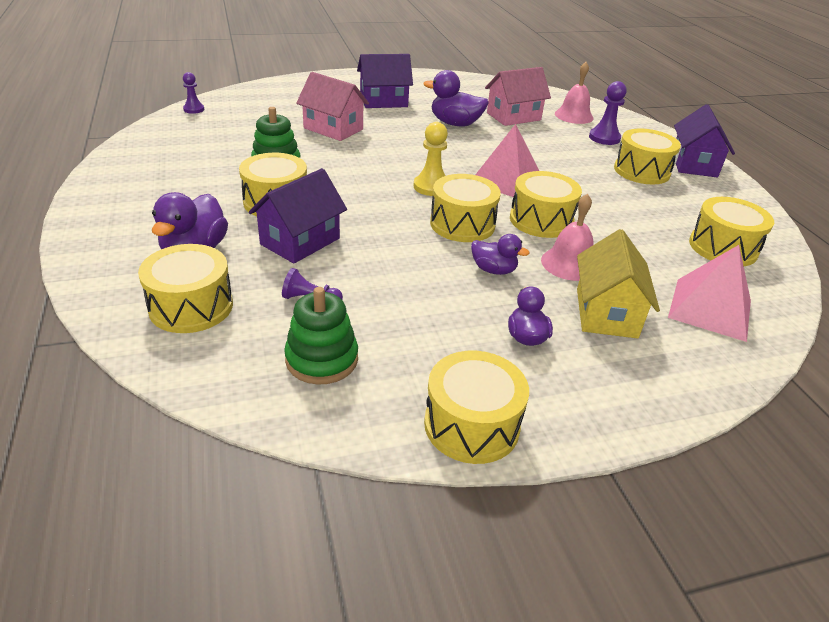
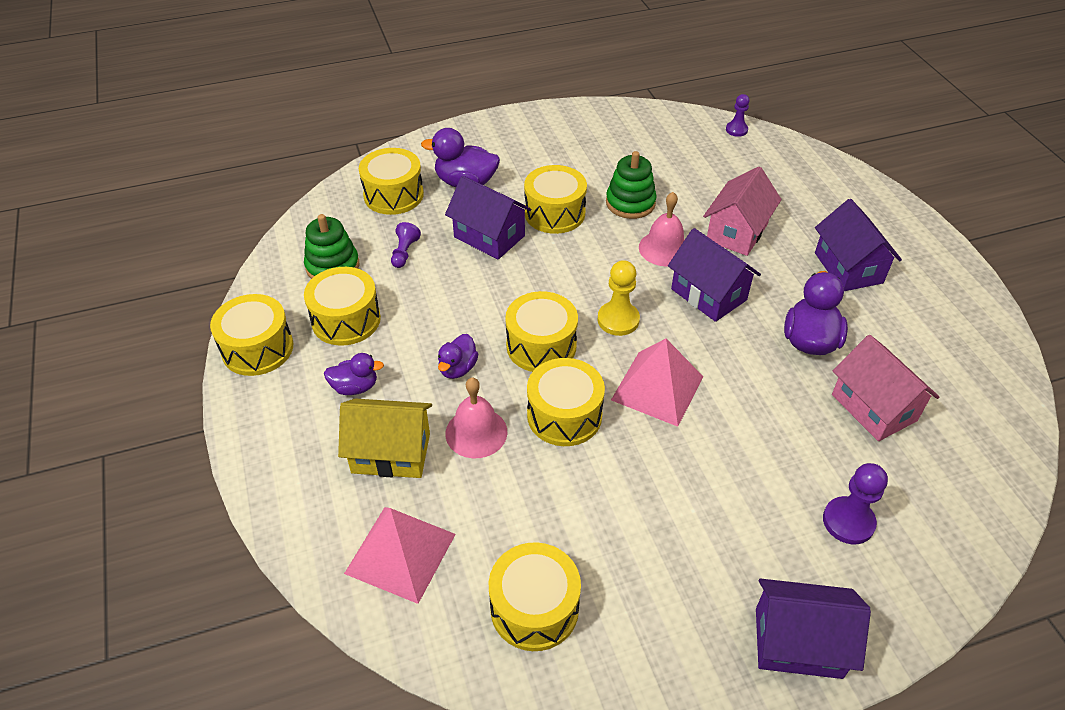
camera: 90 degrees right, 10 degrees up
(405, 149) = (708, 294): none -> purple house
(574, 116) = (924, 490): pink bell -> pink bell (664, 248)
(641, 171) = (741, 554): yellow drum -> yellow drum (346, 320)

